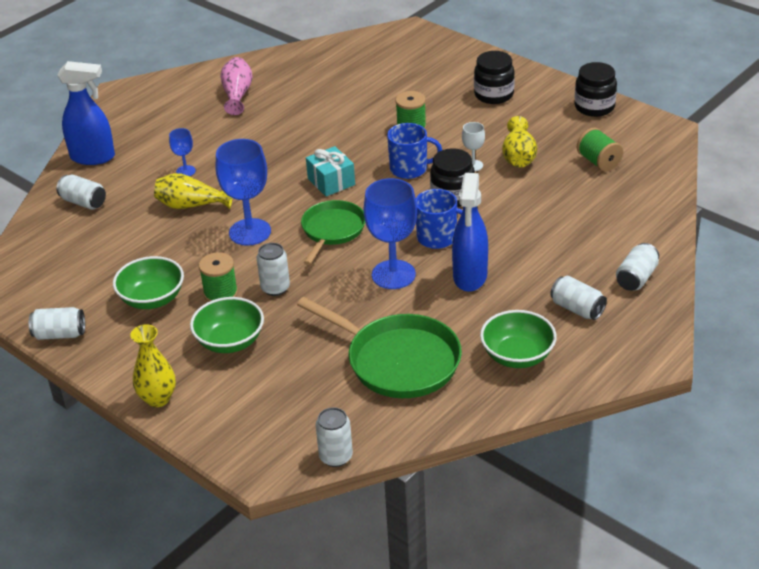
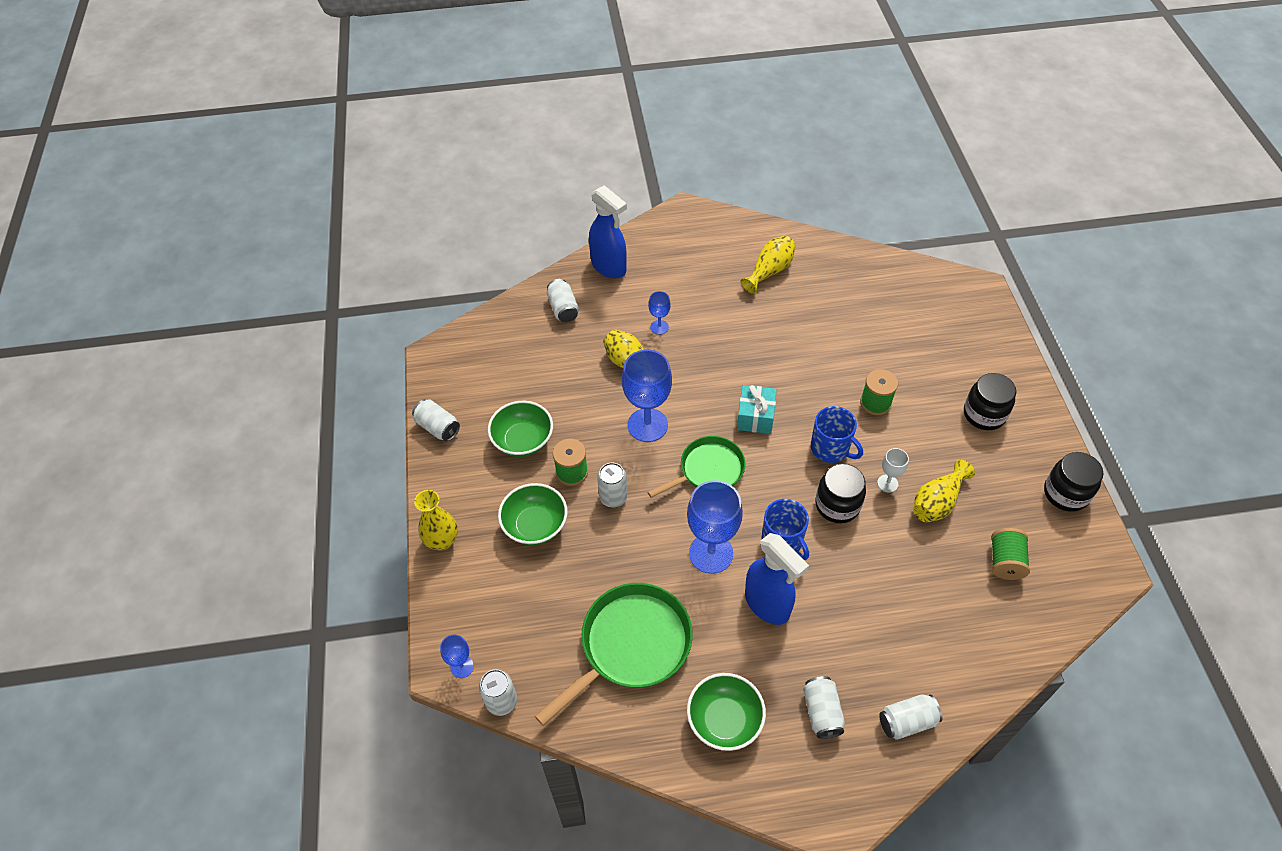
camera: 40 degrees right, 15 degrees up
(237, 95) = (769, 271): pink vase -> yellow vase
(276, 459) = (462, 667): none -> blue goblet
(398, 361) = (631, 646): green pan -> green pan turned 120 degrees counterclockwise
(470, 277) = (767, 604): blue spray bottle -> blue spray bottle turned 90 degrees counterclockwise

